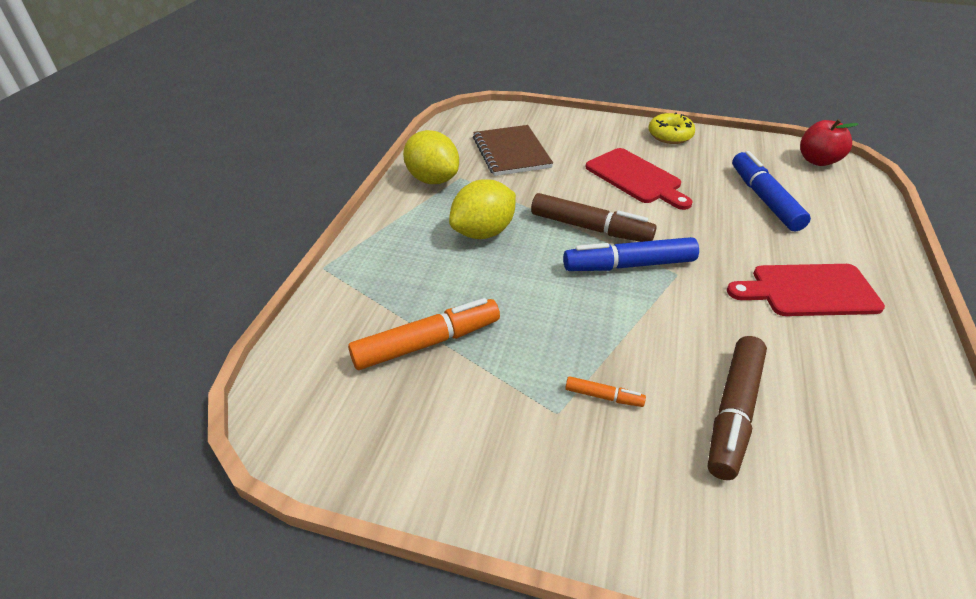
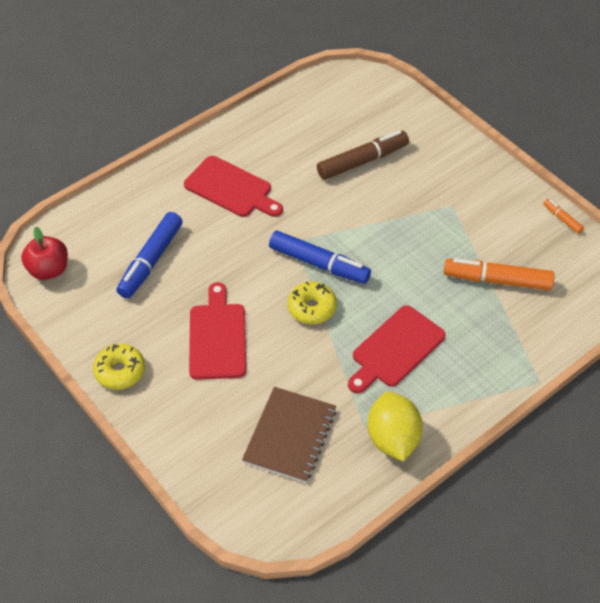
camera: 145 degrees left, 10 degrees up
(483, 232) = (395, 349): yellow lemon -> red cutting board
(590, 228) = (312, 308): brown marker -> yellow donut
(603, 396) = (420, 200): orange marker -> orange marker (562, 219)

